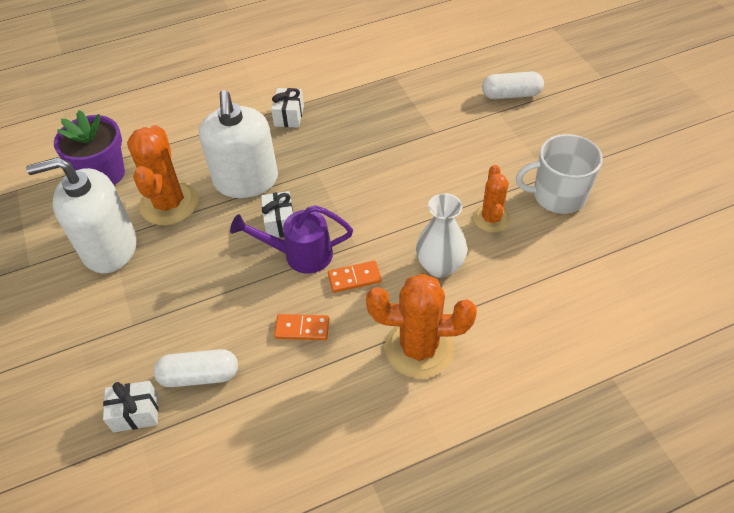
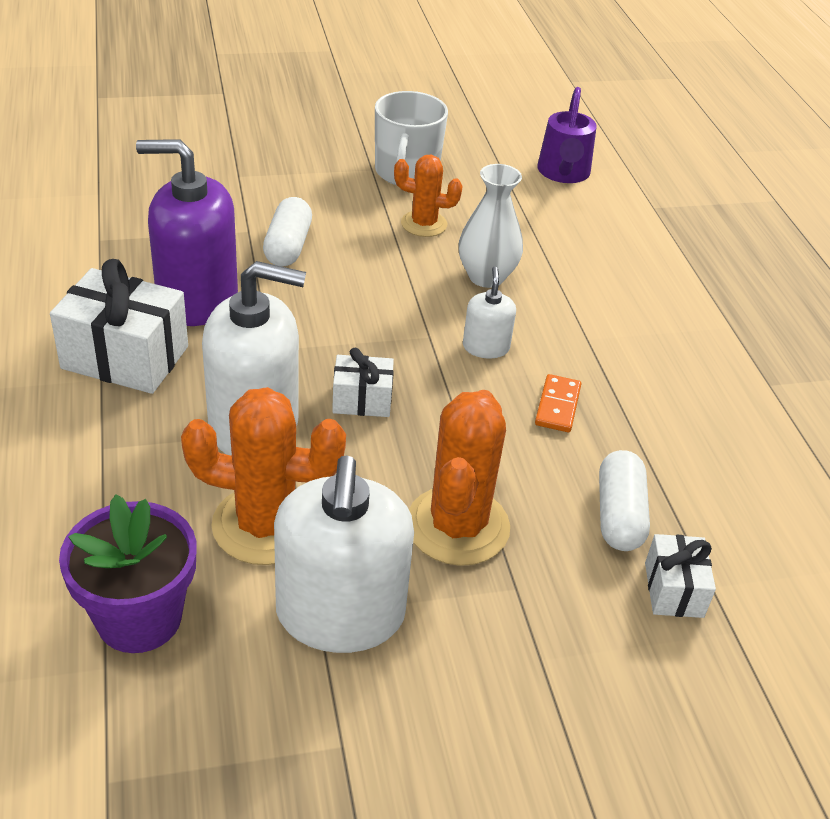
camera: 85 degrees left, 10 degrees down
(289, 116) = (125, 357): white gift -> white gift, size x1.81
(300, 255) = (430, 389): purple watering can -> purple watering can (563, 174)
(352, 129) = (197, 299): none -> purple soap dispenser
(354, 278) = (486, 347): orange domino -> white soap dispenser
(419, 348) = (602, 317): orange cactus -> orange cactus (457, 526)
(511, 95) = (212, 158): white capsule -> white capsule (288, 246)

